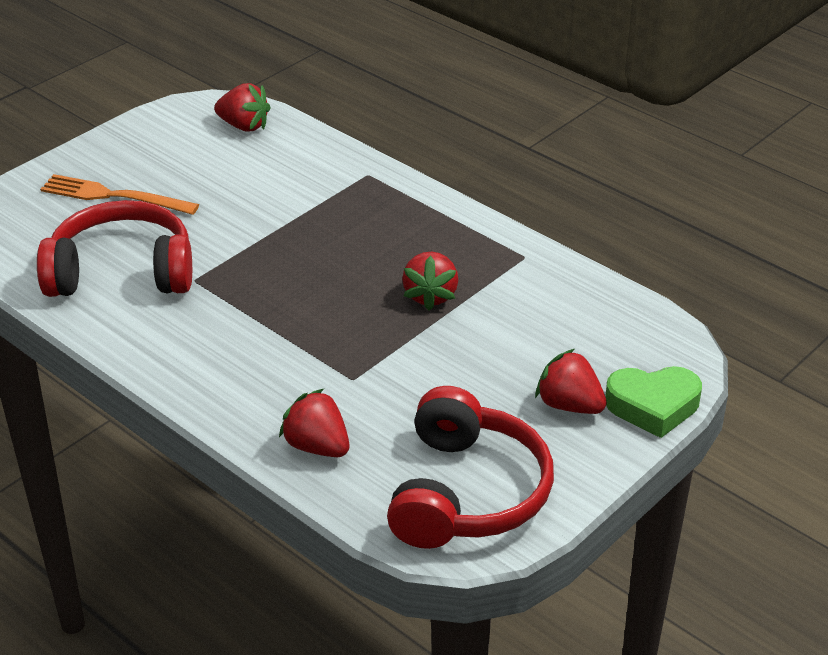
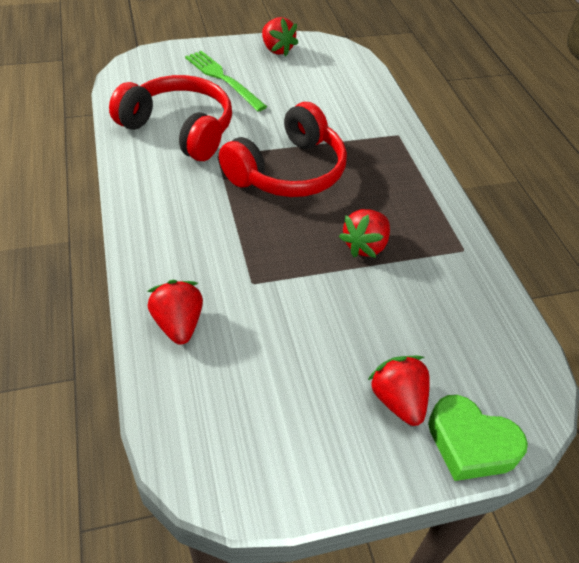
camera: 30 degrees right, 10 degrees up
(114, 196) = (223, 79): orange fork -> green fork
(244, 126) = (344, 68): red strawberry -> red strawberry (277, 50)
(467, 493) = (249, 433): red headphones -> red headphones (288, 171)

